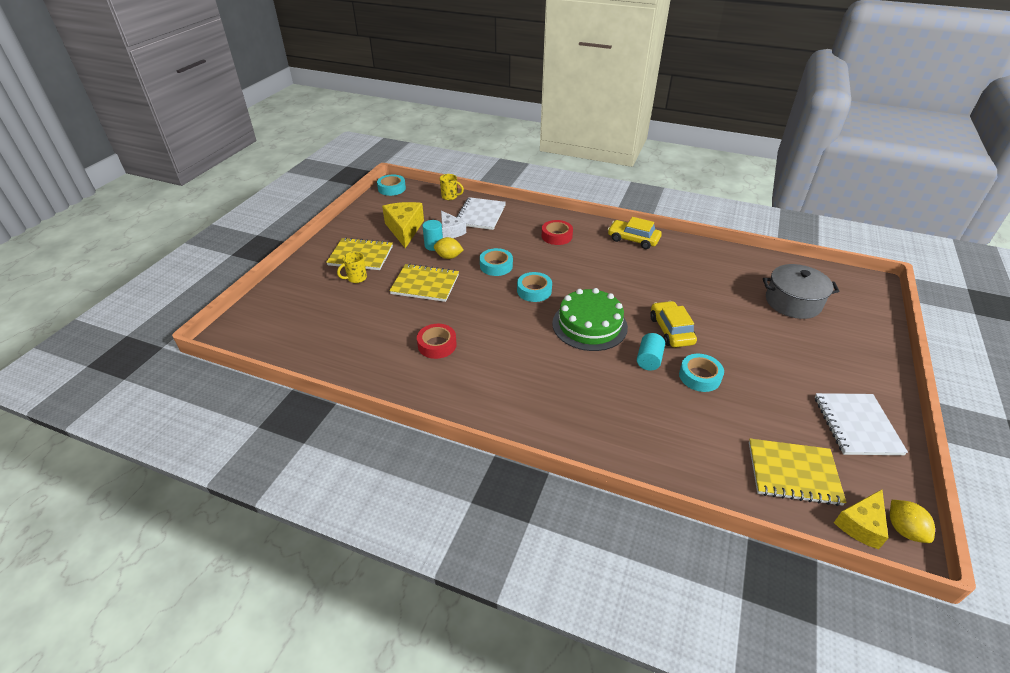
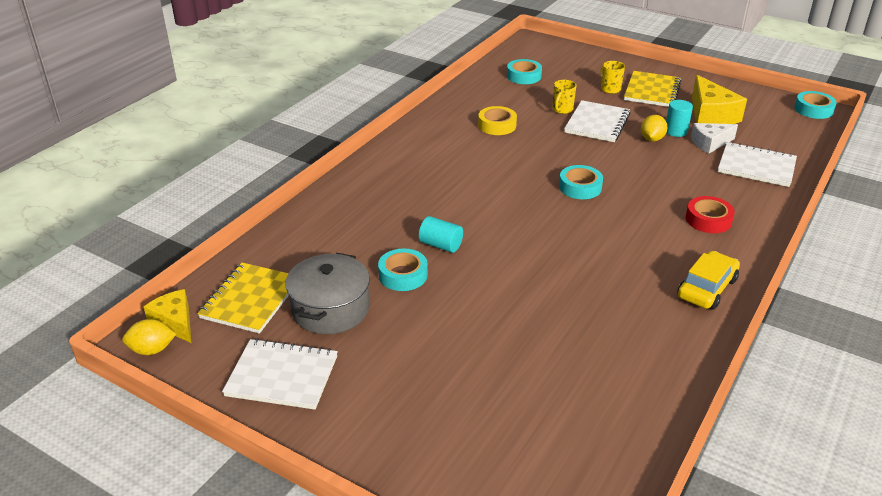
camera: 100 degrees right, 5 degrees down
(404, 229) = (710, 115): yellow cheese -> yellow cheese turned 75 degrees clockwise
(425, 284) = (597, 123): yellow notebook -> white notebook
(437, 345) = (497, 125): red tape -> yellow tape
(450, 197) = (802, 148): yellow mug -> yellow mug (562, 110)
(496, 266) = (633, 167): turquoise tape -> turquoise tape (524, 76)
(589, 325) = (509, 215): green cake -> none
(671, 330) = (487, 274): yellow car -> none
(793, 302) = (529, 415): grey pot -> grey pot (330, 309)

